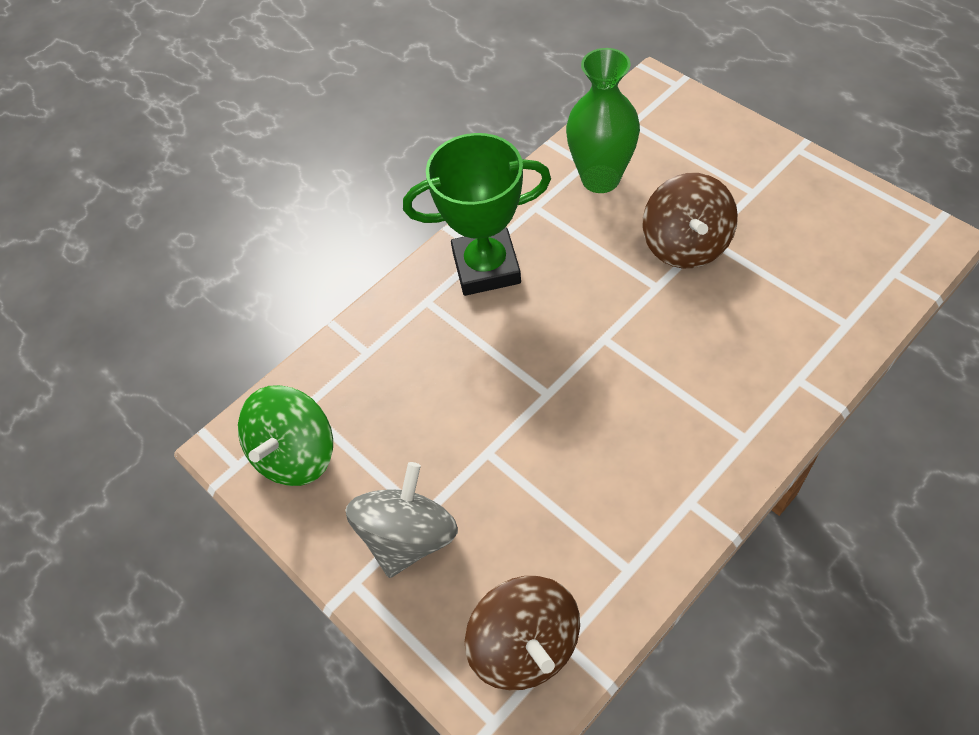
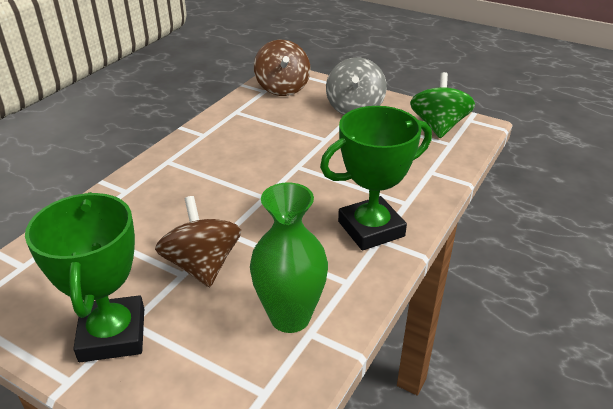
camera: 160 degrees right, 20 degrees down
(525, 645) = (282, 88): brown spinning top -> brown spinning top turned 150 degrees counterclockwise
(768, 182) = (112, 334): none -> green trophy

